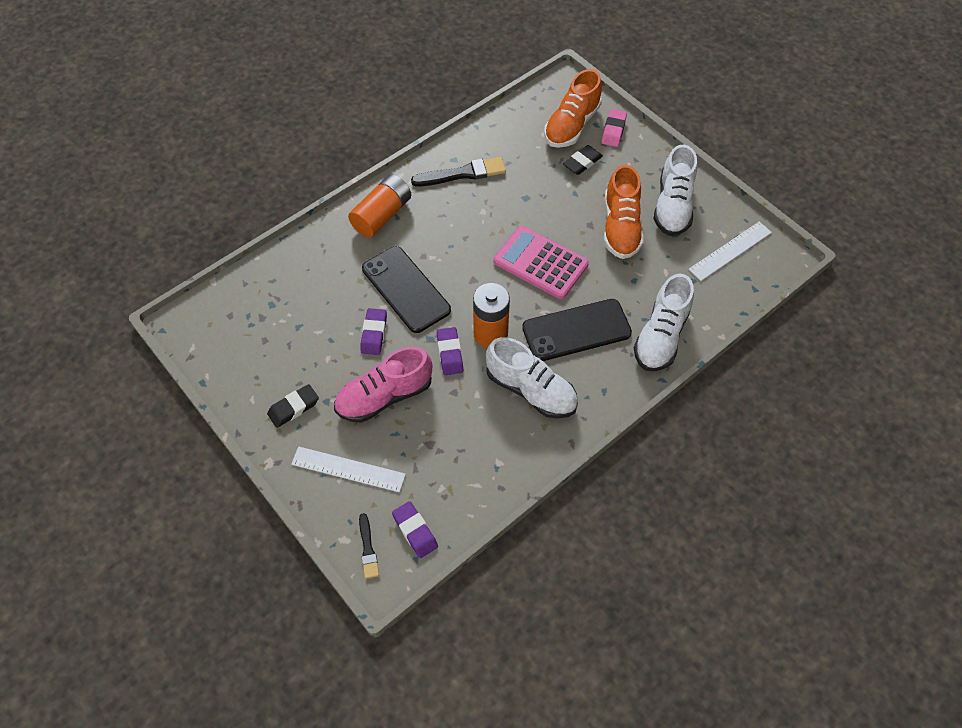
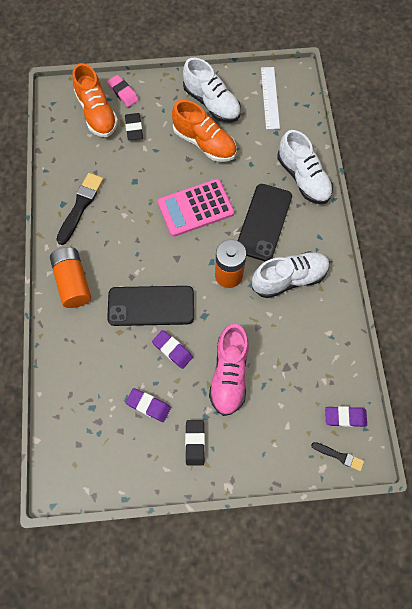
camera: 55 degrees left, 10 degrees up
(348, 469) = (270, 433): white ruler -> none
(450, 353) = (225, 310): purple eraser -> purple eraser (148, 405)

